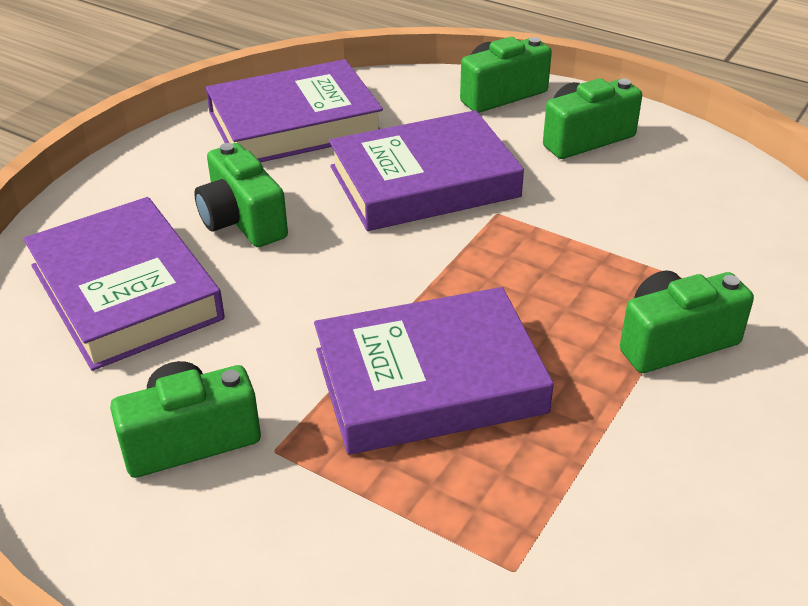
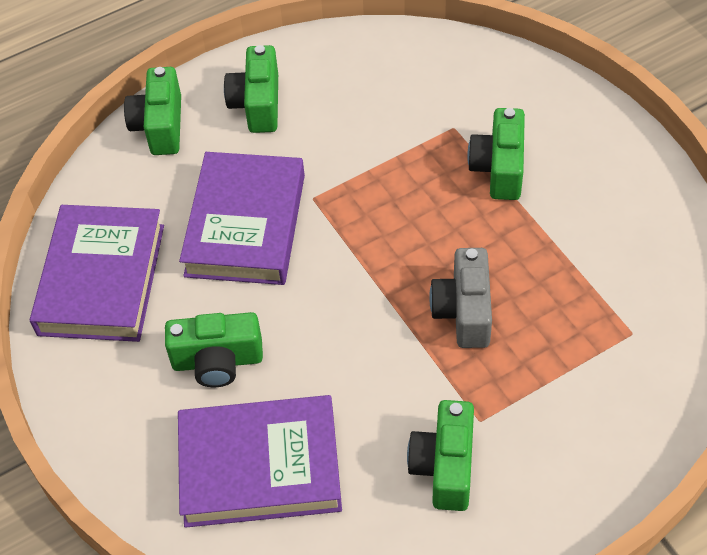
camera: 60 degrees left, 15 degrees up
(429, 381) = (464, 311): purple book -> grey camera

